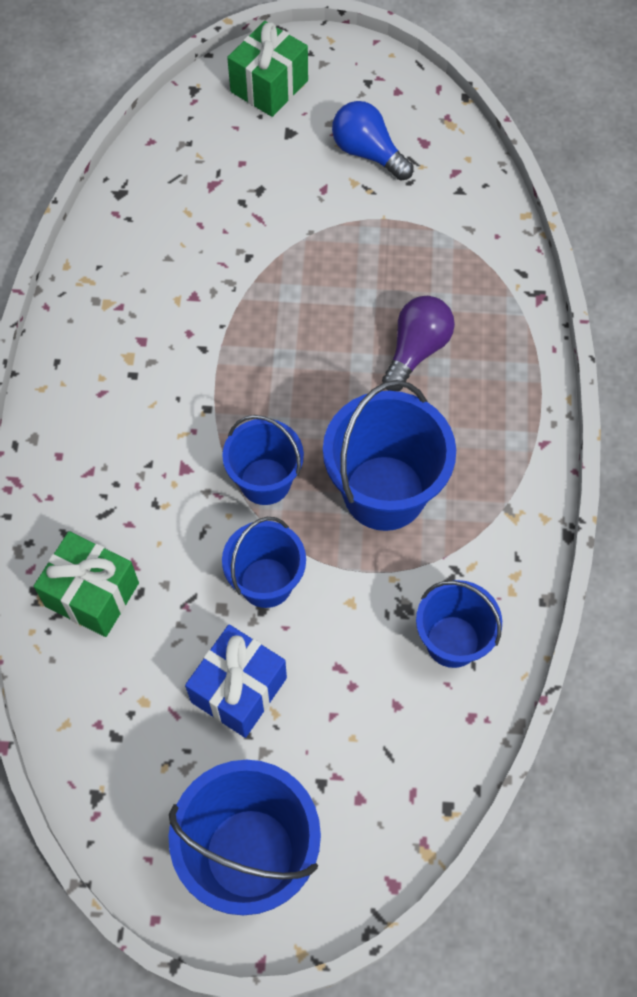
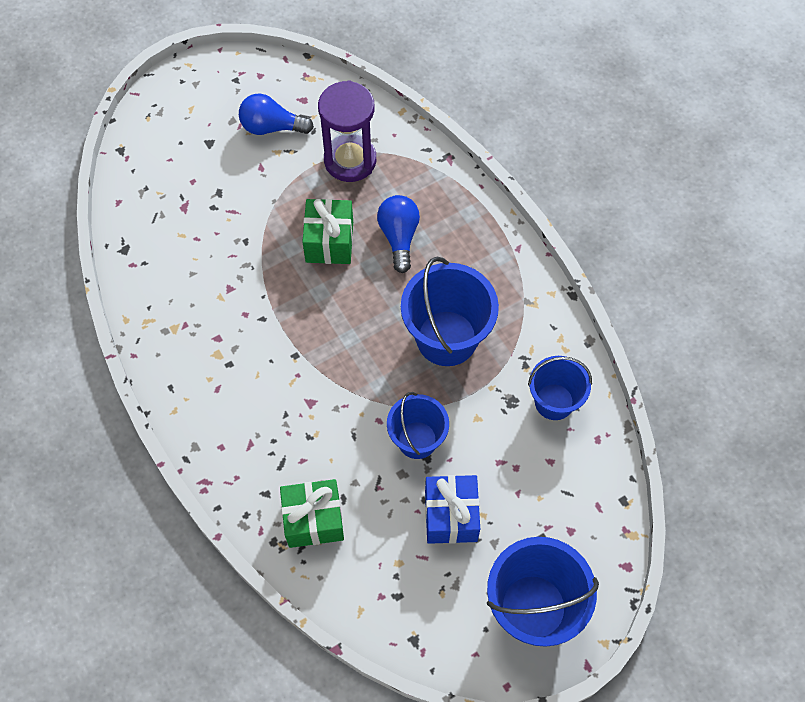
camera: 35 degrees left, 0 degrees up
(265, 481) = (368, 378): blue bucket -> none
(269, 86) = (171, 119): green gift -> green gift (329, 242)
(416, 350) = (399, 237): purple light bulb -> blue light bulb
(426, 236) = (350, 160): none -> purple hourglass

